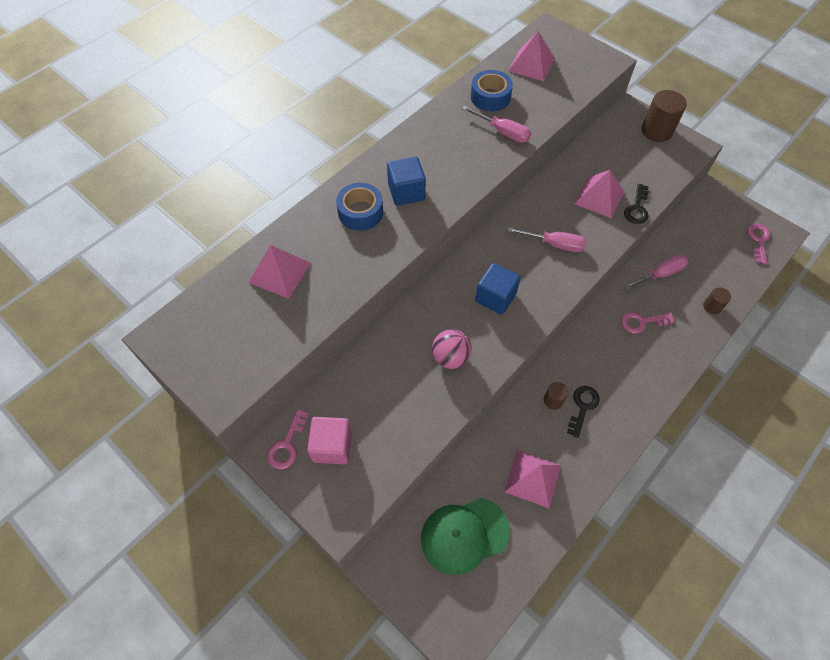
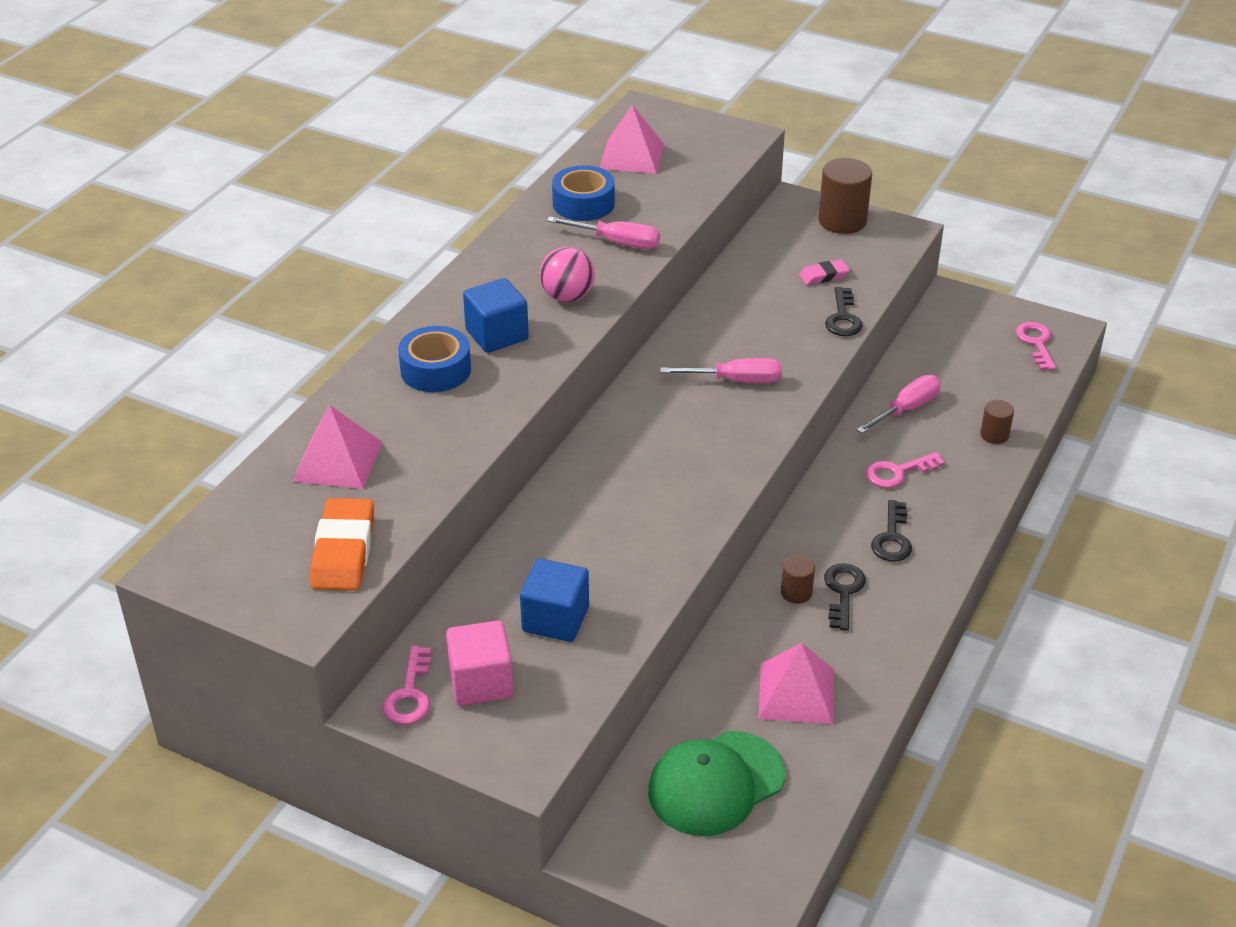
camera: 15 degrees left, 20 degrees down
(262, 346) = (343, 551): none -> orange eraser
(450, 357) = (625, 543): pink ball -> pink ball (567, 297)
(495, 297) = (669, 459): blue cube -> blue cube (555, 619)
(599, 197) = (783, 314): pink pyramid -> none
(625, 372) = (892, 538): none -> black key
(633, 172) = (823, 275): none -> pink eraser

